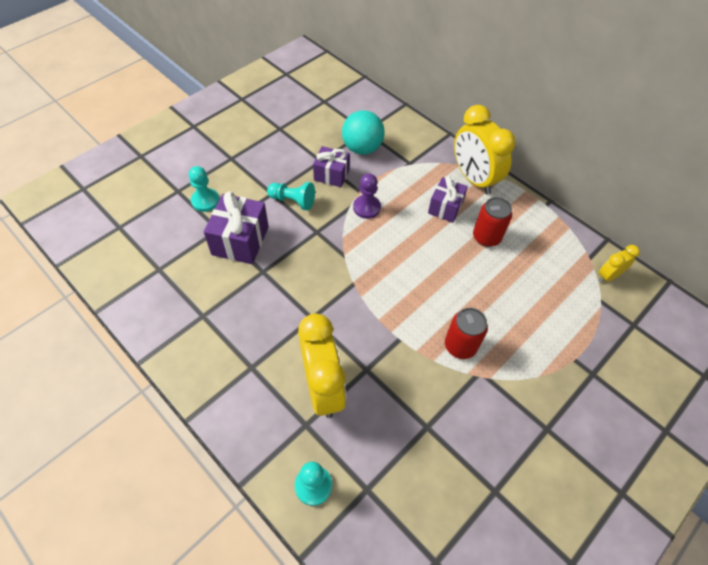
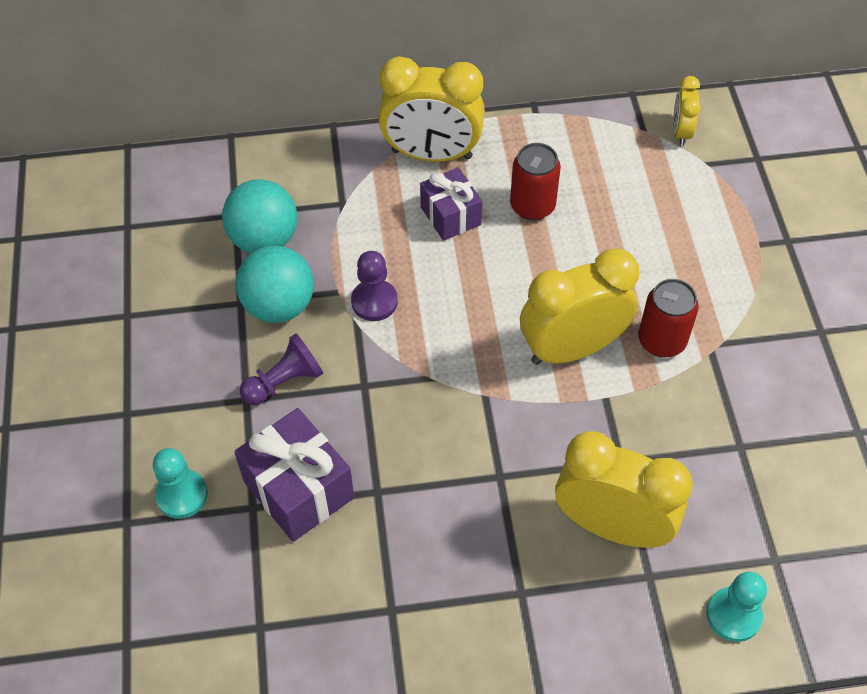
camera: 50 degrees left, 0 degrees up
(293, 201) = (284, 381): turquoise pawn -> purple pawn
(331, 175) = (279, 305): purple gift -> turquoise ball
(416, 306) = (572, 348): none -> yellow clock

